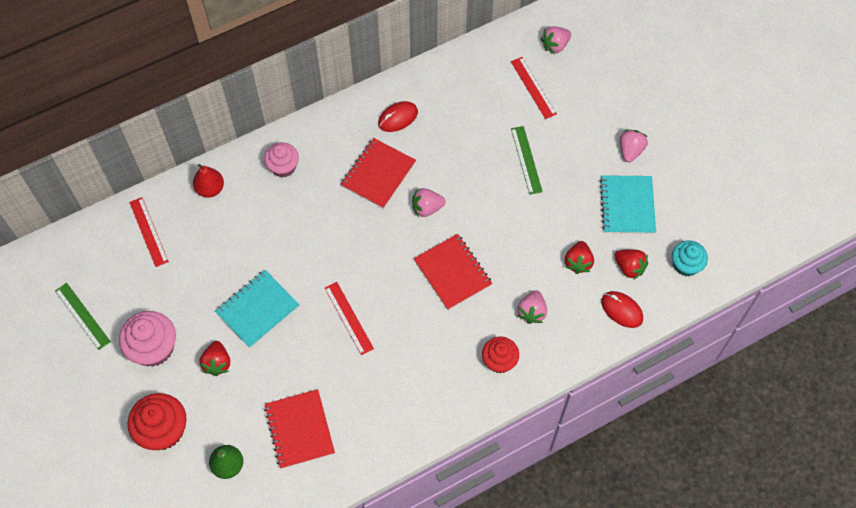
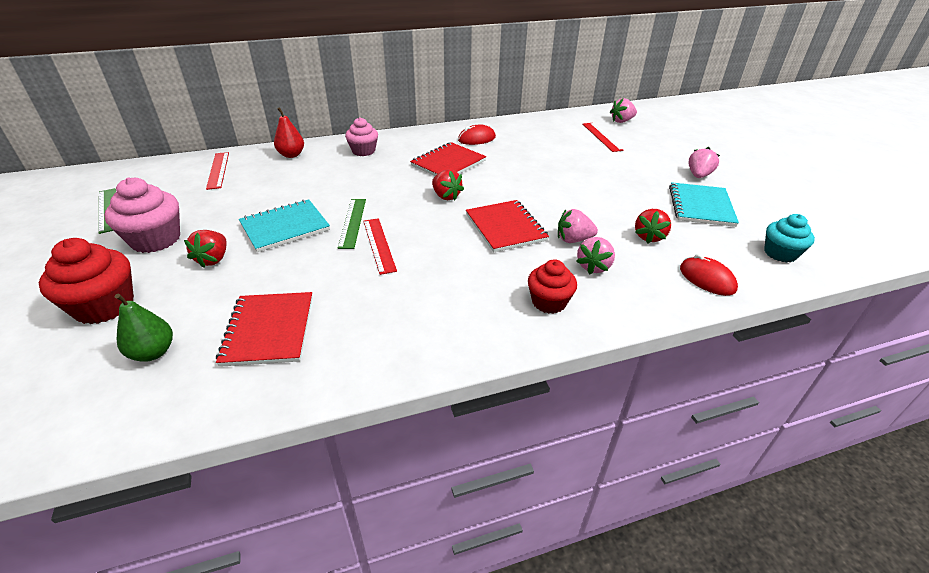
camera: 10 degrees right, 25 degrees down
(427, 208) = (489, 185): pink strawberry -> pink strawberry (573, 240)
(526, 160) = (593, 170): green ruler -> green ruler (352, 222)
(629, 267) = (711, 247): red strawberry -> red strawberry (446, 196)

